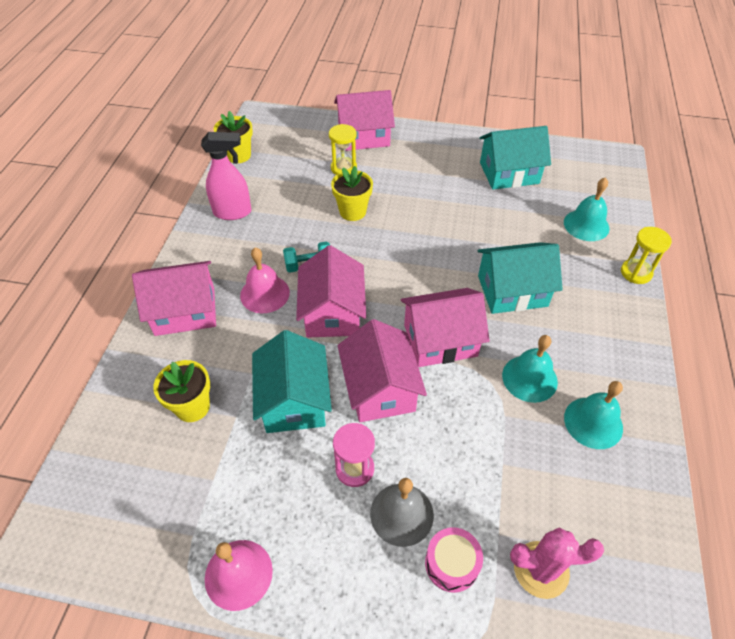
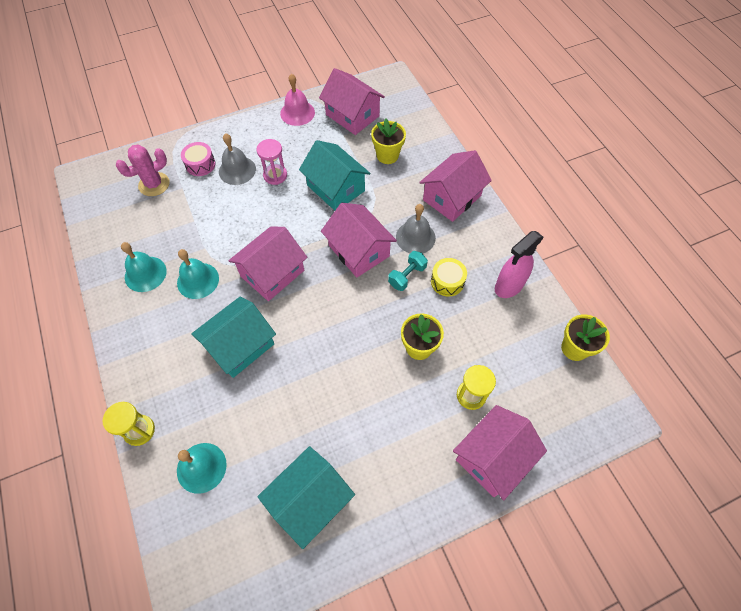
camera: 145 degrees right, 10 degrees up
(265, 294) = (415, 237): pink bell -> grey bell
(278, 242) = (447, 281): none -> yellow drum
(380, 388) = (291, 221): pink house -> pink house (352, 115)

